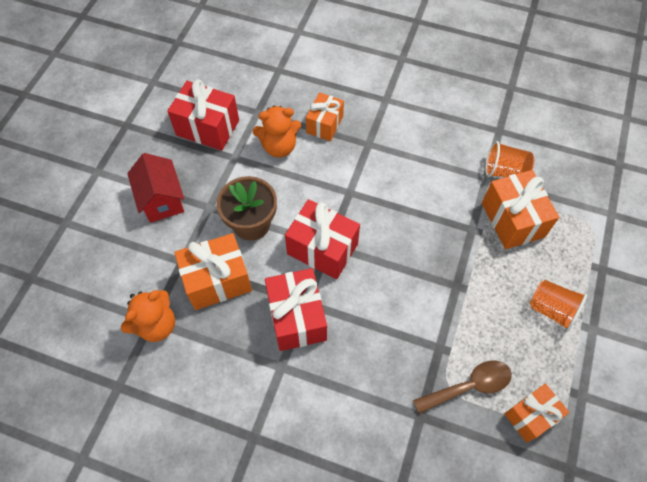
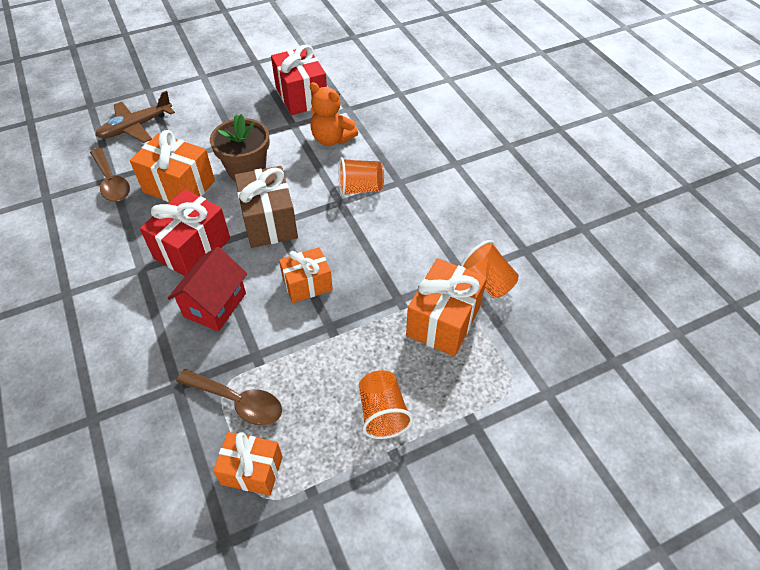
camera: 45 degrees right, 10 degrees down
(105, 262) = (136, 127): none -> brown plane
(156, 325) = (111, 182): orange teddy bear -> brown spoon
(162, 200) = (215, 117): red house -> red house (215, 305)
(322, 249) = (269, 222): red gift -> brown gift
(325, 124) = (384, 148): orange gift -> orange gift (307, 284)
(350, 170) = (360, 188): none -> orange cup

